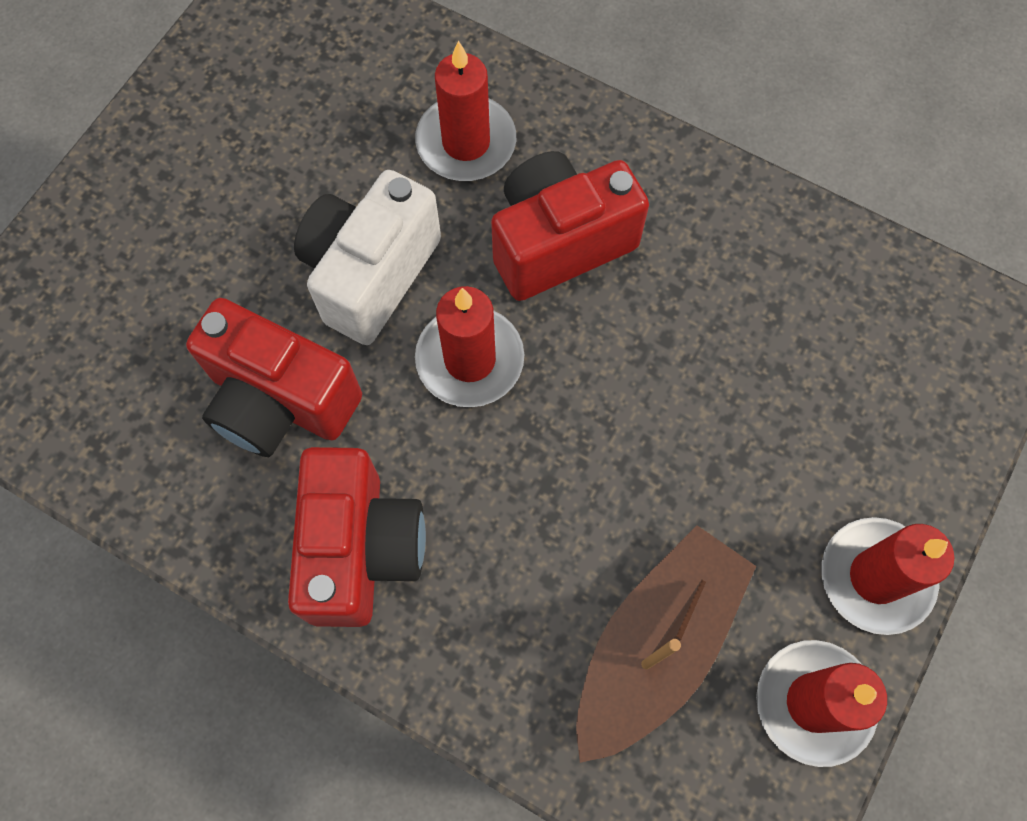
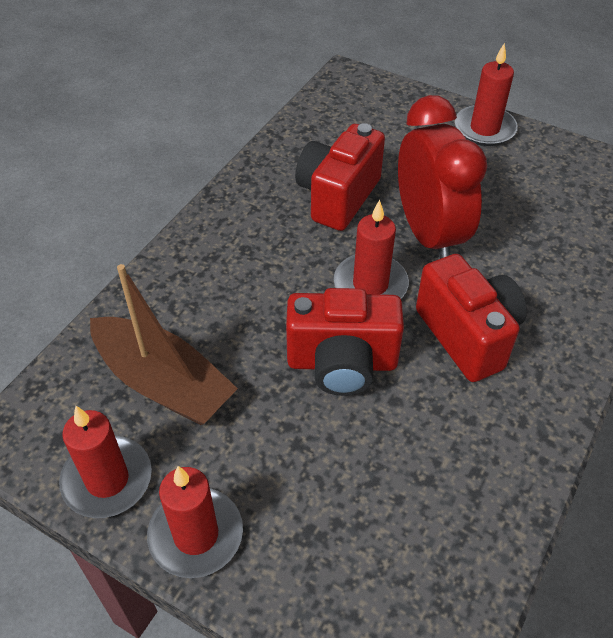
camera: 90 degrees right, 20 degrees down
(361, 549) = (243, 235): red camera -> red camera (342, 363)
(371, 274) = (428, 234): white camera -> red clock
(466, 142) = (542, 282): red candle -> red candle (484, 129)

